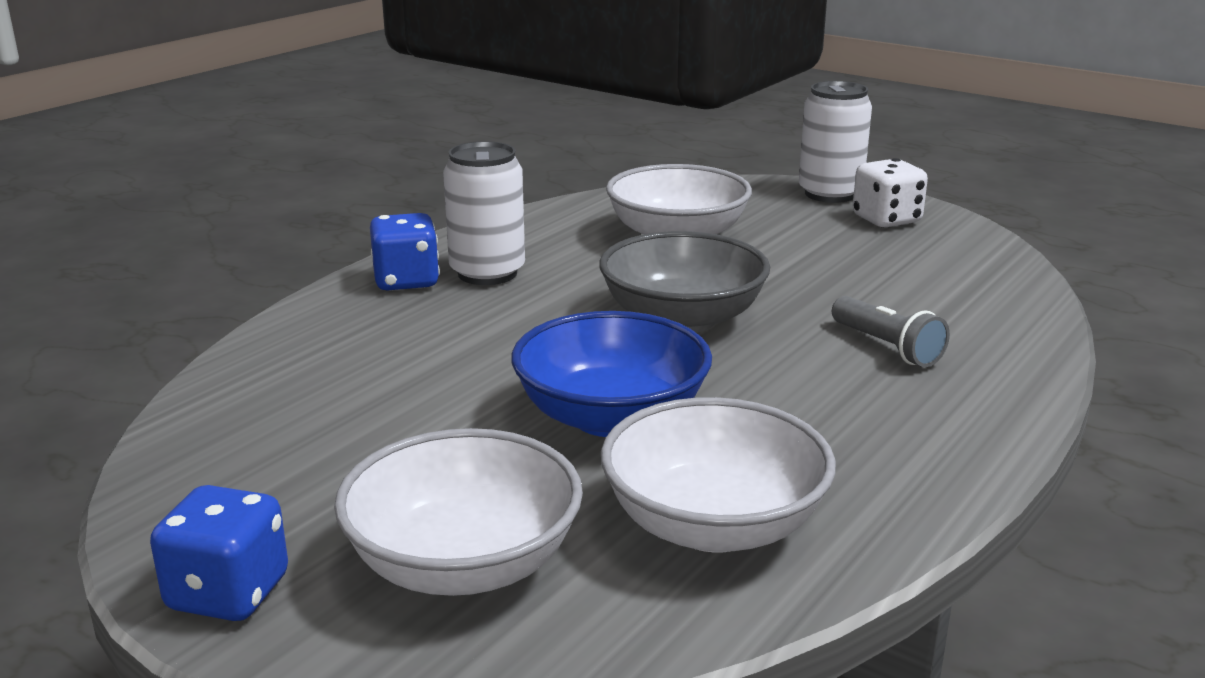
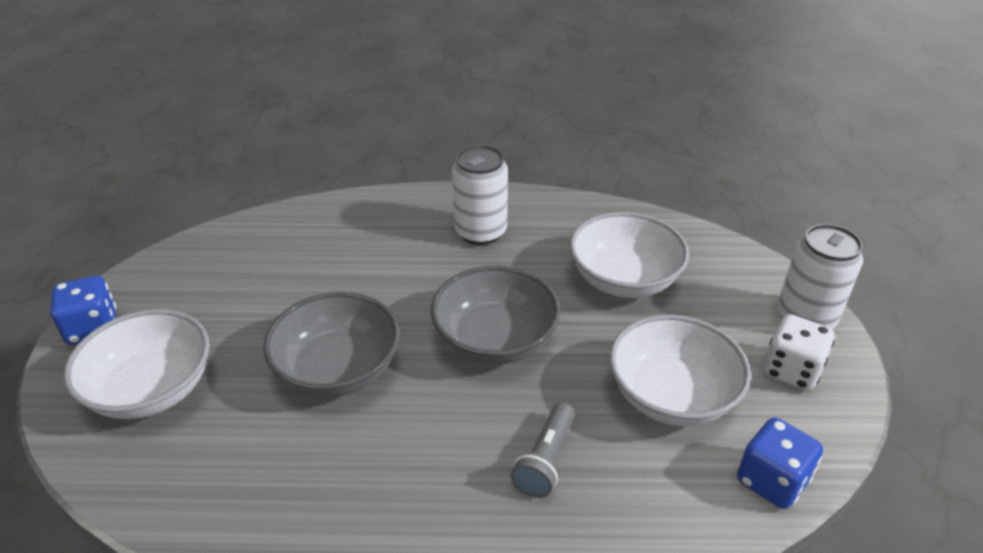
camera: 55 degrees right, 15 degrees up
(406, 281) = (440, 210): blue dice -> blue dice (772, 481)
(611, 417) = (338, 370): blue bowl -> grey bowl
(714, 525) = (242, 469): white bowl -> white bowl (671, 396)

